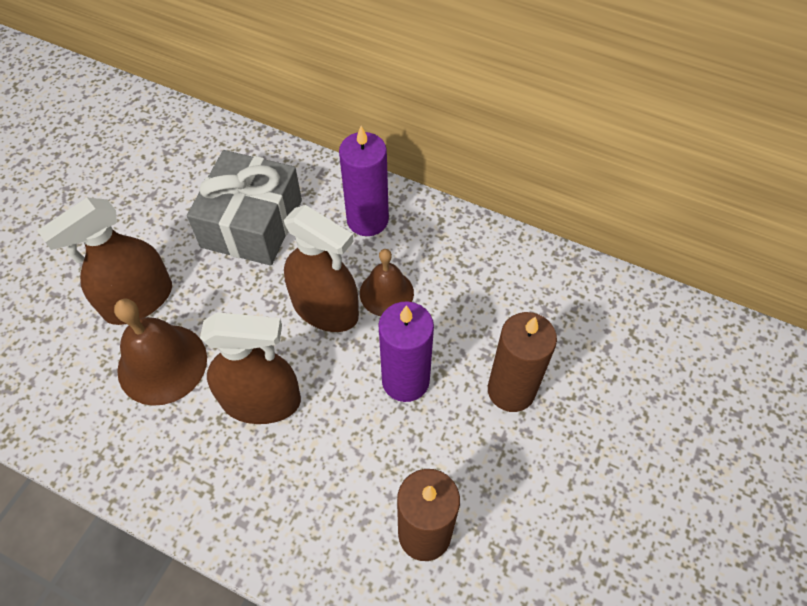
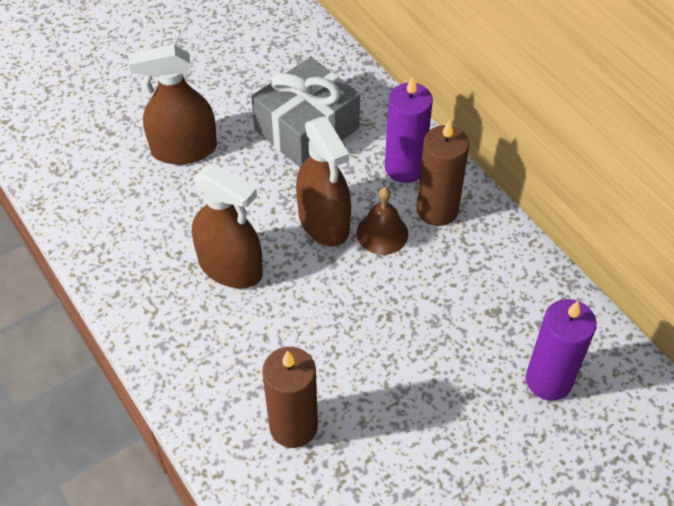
camera: 30 degrees right, 5 degrees down
(162, 364) = (173, 204): brown bell -> none
(405, 380) = (353, 308): purple candle -> purple candle (548, 380)
(511, 390) = (436, 358): brown candle -> brown candle (437, 210)

